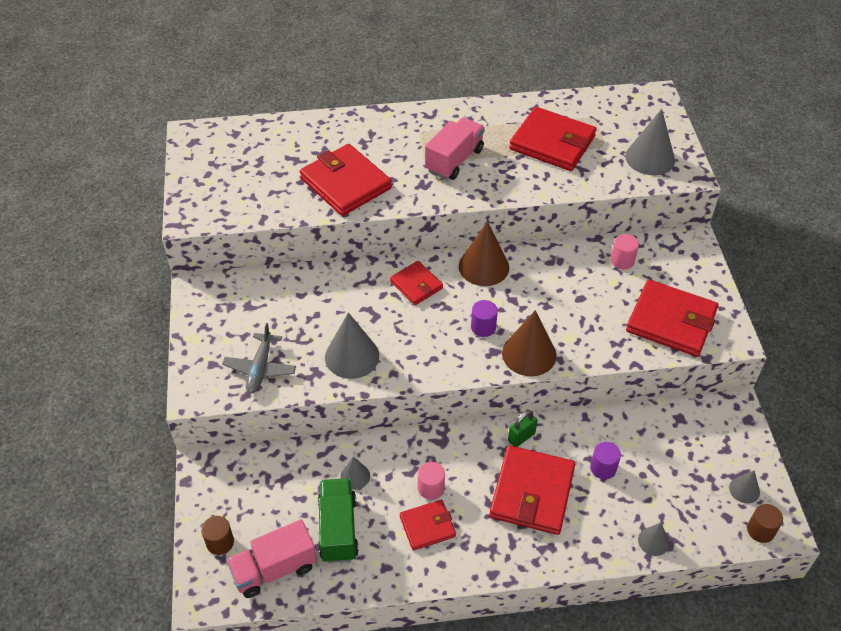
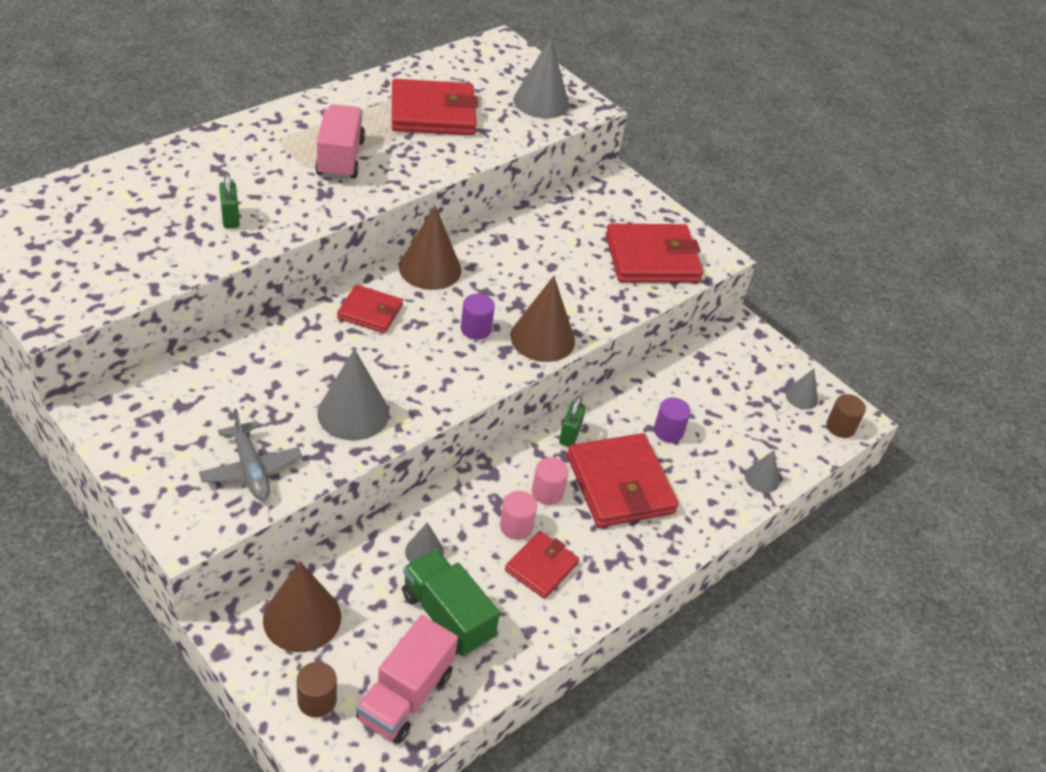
camera: 40 degrees left, 5 degrees down
(247, 483) = (302, 618): none -> brown cone
(345, 183) = (230, 218): red wallet -> green padlock
(622, 260) = (564, 217): pink cylinder -> pink cylinder (547, 492)

